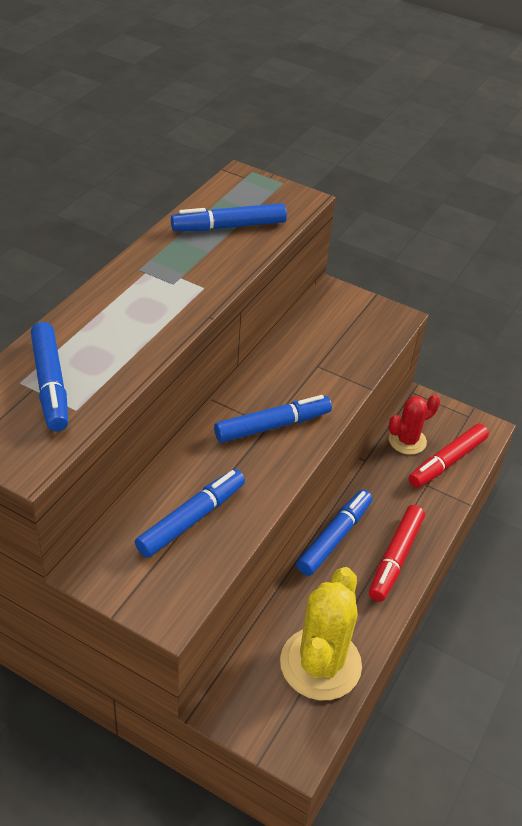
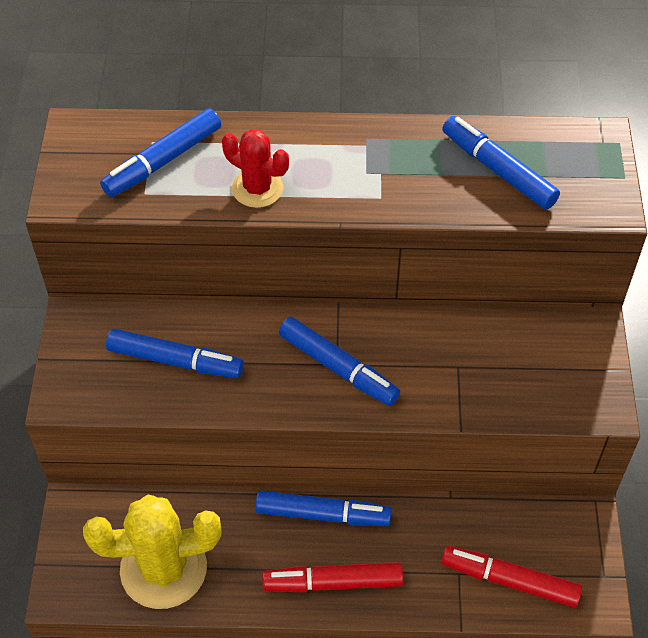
camera: 65 degrees right, 10 degrees up
(407, 441) = (511, 526): red cactus -> red cactus (257, 188)

